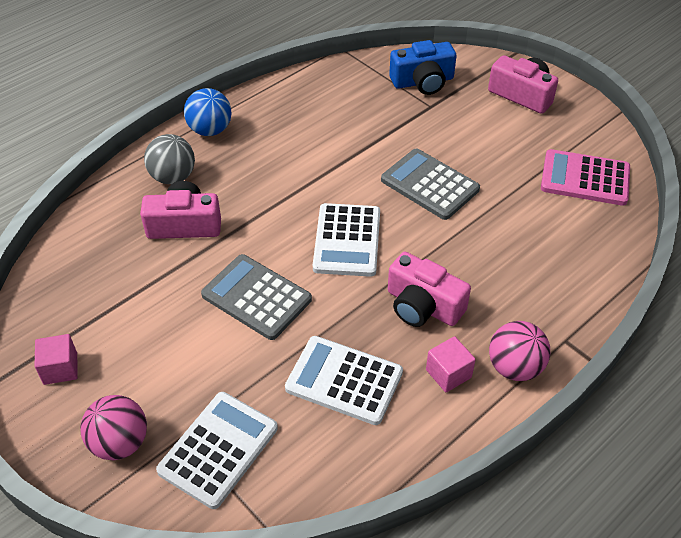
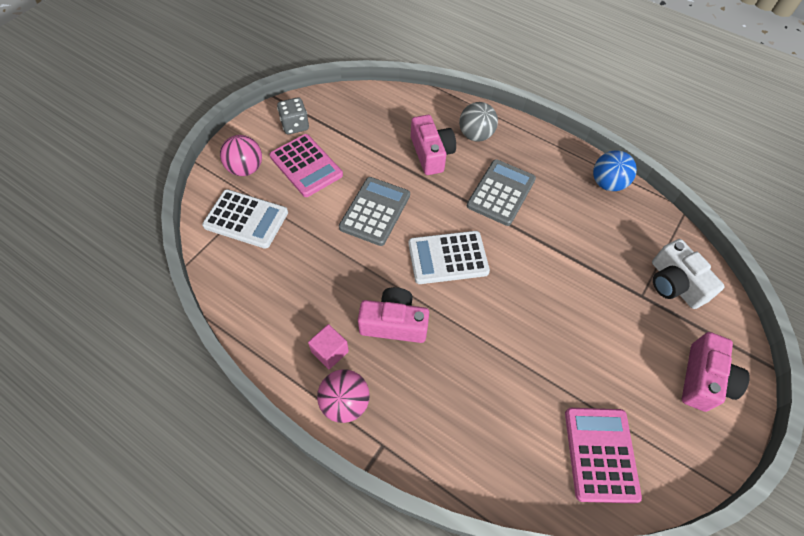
camera: 75 degrees right, 10 degrees up
(60, 368) = (295, 125): pink cube -> grey dice
(147, 364) = (306, 166): none -> pink calculator
(210, 130) = (534, 144): blue ball -> blue ball (607, 183)
(344, 380) = (311, 280): white calculator -> none
(423, 81) = (674, 284): blue camera -> white camera
(423, 306) = (394, 323): pink camera -> pink camera turned 75 degrees clockwise
(430, 185) = (535, 309): grey calculator -> grey calculator (501, 192)

